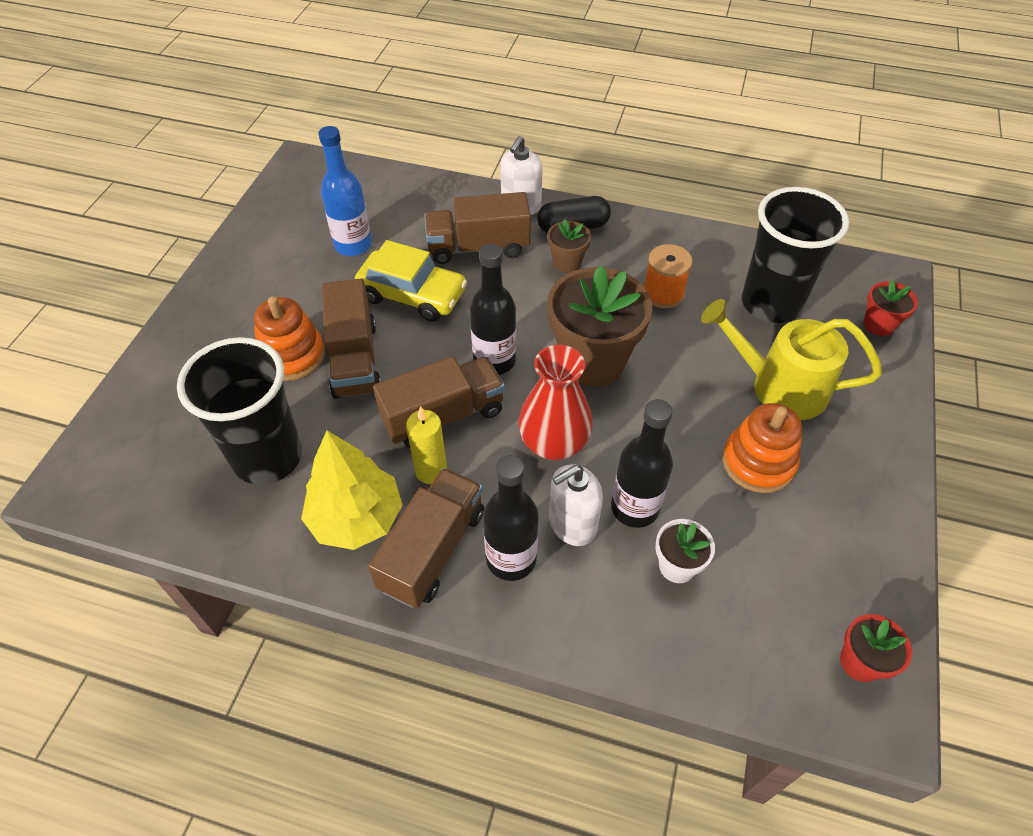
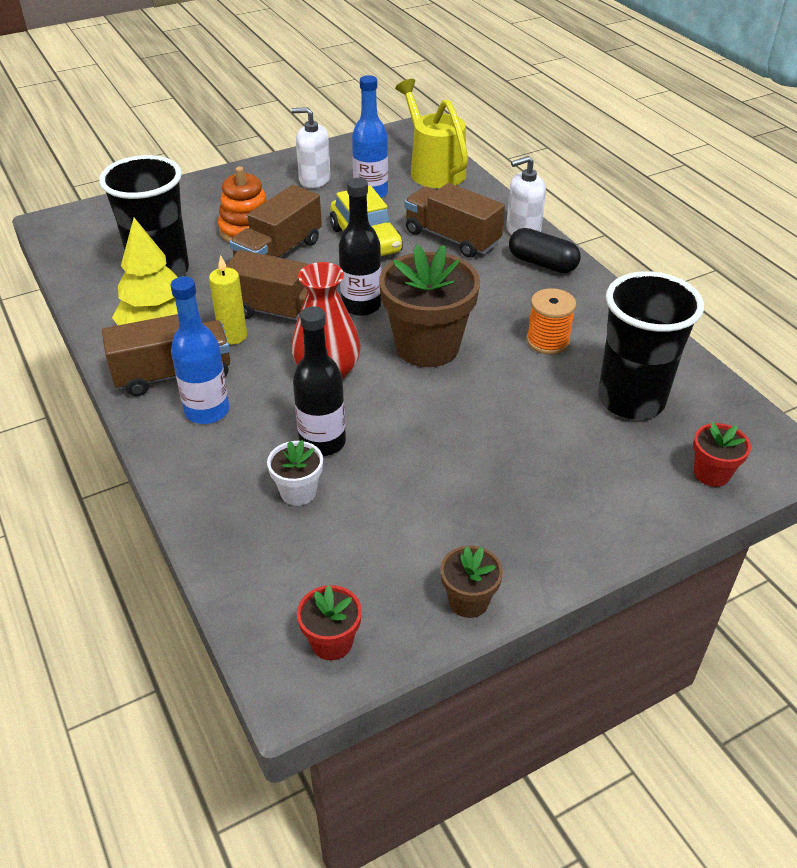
camera: 45 degrees right, 10 degrees down
(511, 559) = (207, 411): black bottle -> blue bottle
(567, 263) = (502, 281): brown flower pot -> brown flower pot (468, 601)
(572, 524) = (270, 421): white soap dispenser -> white soap dispenser (314, 180)
(758, 462) = (452, 482): orange stacking toy -> none
(778, 387) = (546, 452): yellow watering can -> yellow watering can (433, 169)

